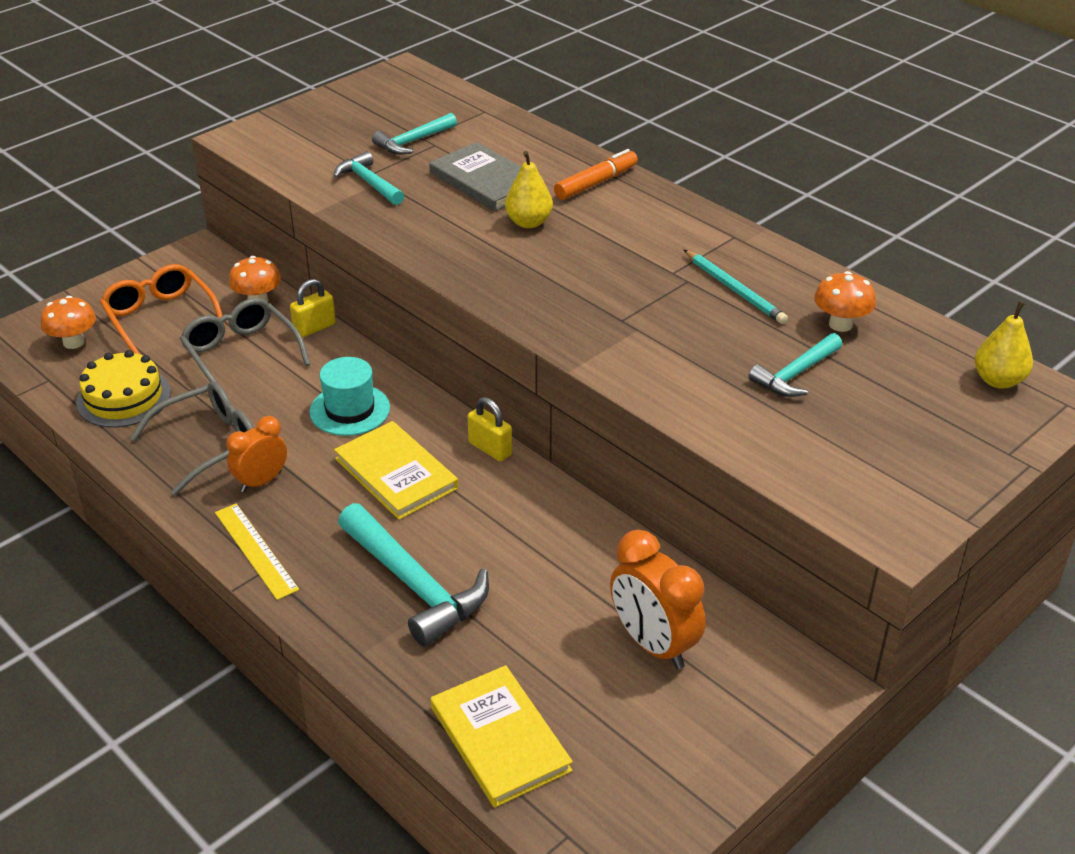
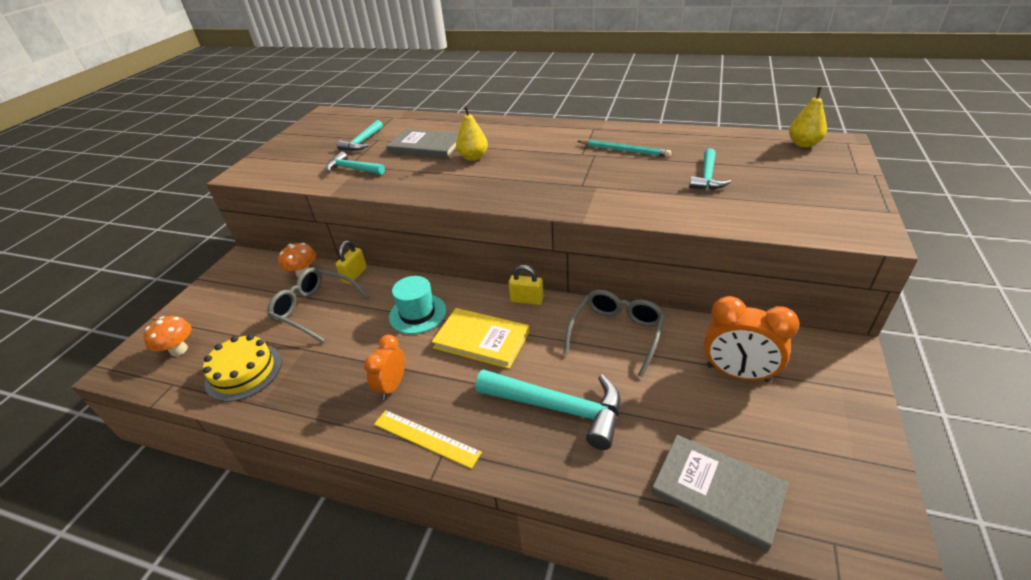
camera: 25 degrees left, 0 degrees up
(160, 318) = (239, 309): orange glasses -> none
(210, 444) = (334, 377): grey glasses -> grey glasses (616, 334)
(500, 739) = (717, 492): yellow book -> grey book
(596, 183) = (491, 129): orange marker -> none
(840, 324) = (697, 147): orange mushroom -> none

